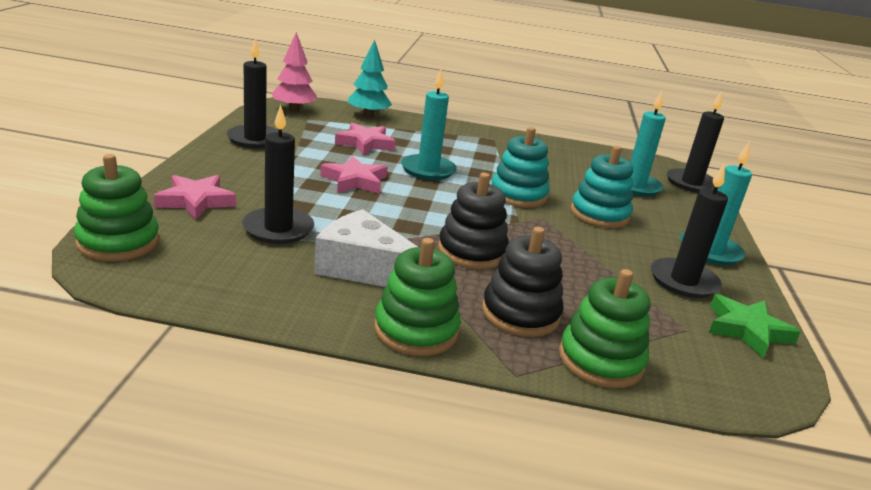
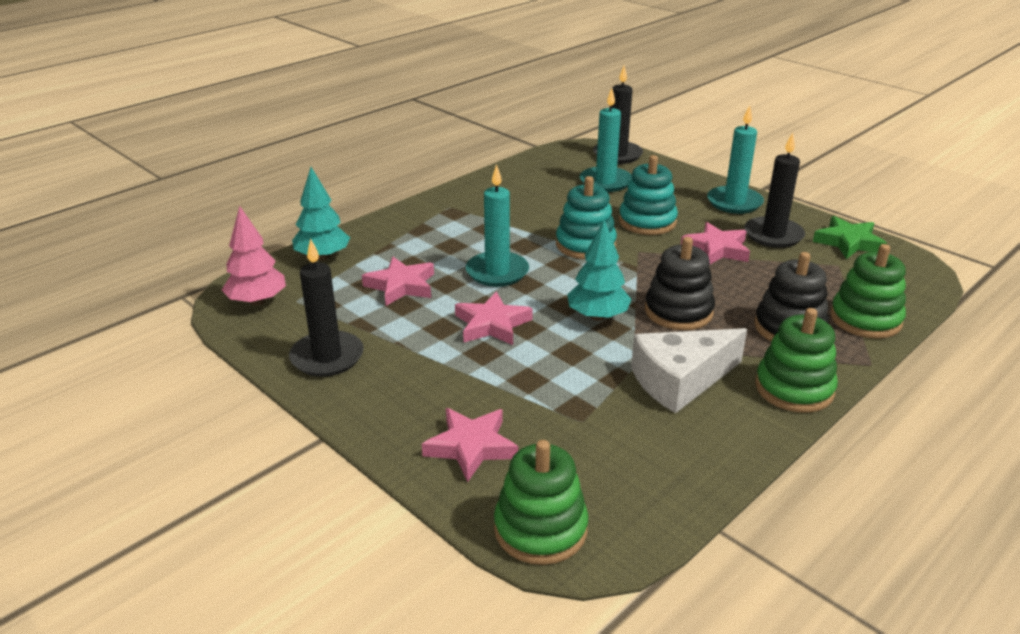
camera: 50 degrees left, 5 degrees up
(278, 229) = (572, 408): black candle -> none
(417, 218) = (597, 316): none -> turquoise tree
(606, 254) = (716, 249): none -> pink star

